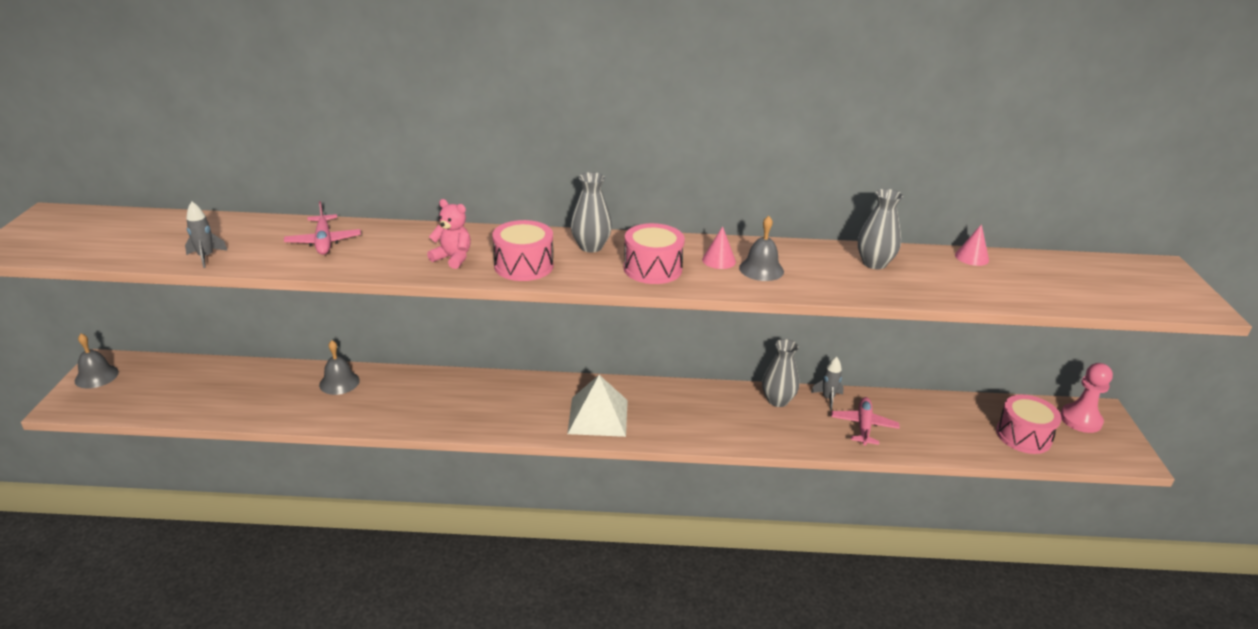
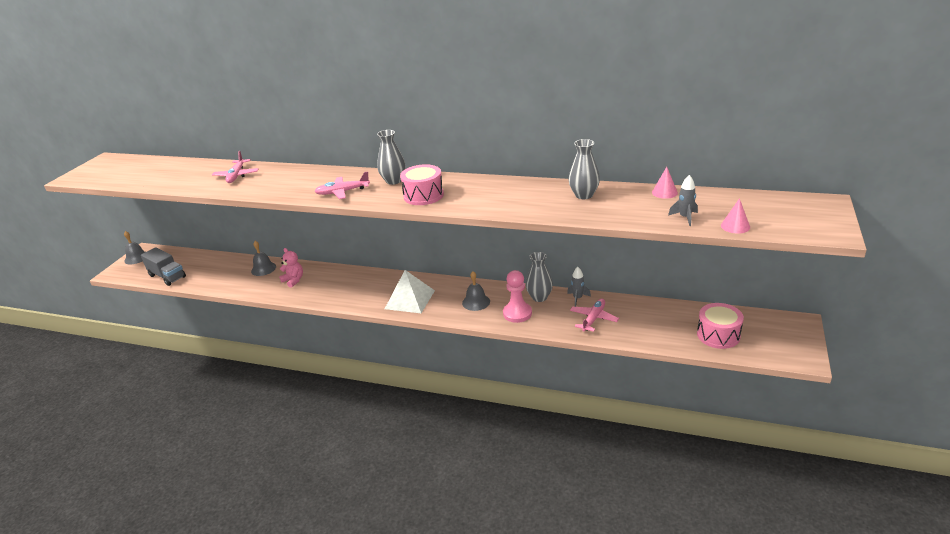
camera: 20 degrees right, 0 degrees up
(172, 405) = (167, 276): none -> grey truck
(206, 257) = (168, 183): grey rocket -> grey rocket (685, 218)
(453, 258) = (303, 186): pink teddy bear -> pink teddy bear (293, 280)
(523, 266) = (343, 192): pink drum -> pink plane
(719, 260) = (472, 191): pink cone -> pink cone (735, 226)
(761, 269) = (497, 197): grey bell -> grey bell (476, 302)
(1080, 420) = (775, 327): pink pawn -> pink pawn (517, 313)

